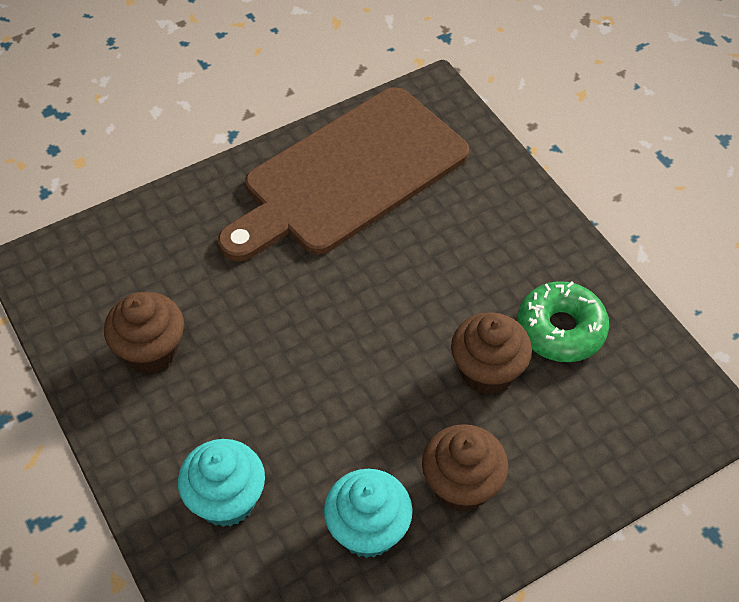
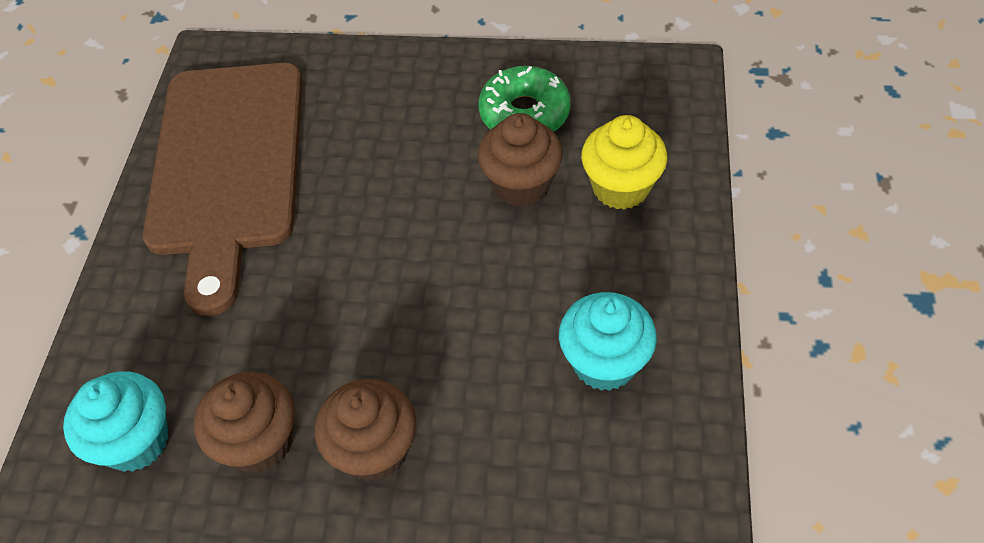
camera: 50 degrees left, 0 degrees up
(226, 500) = (484, 465): turquoise cupcake -> turquoise cupcake (136, 441)
(461, 485) = (614, 267): brown cupcake -> brown cupcake (374, 450)
(544, 444) = (621, 187): none -> yellow cupcake

